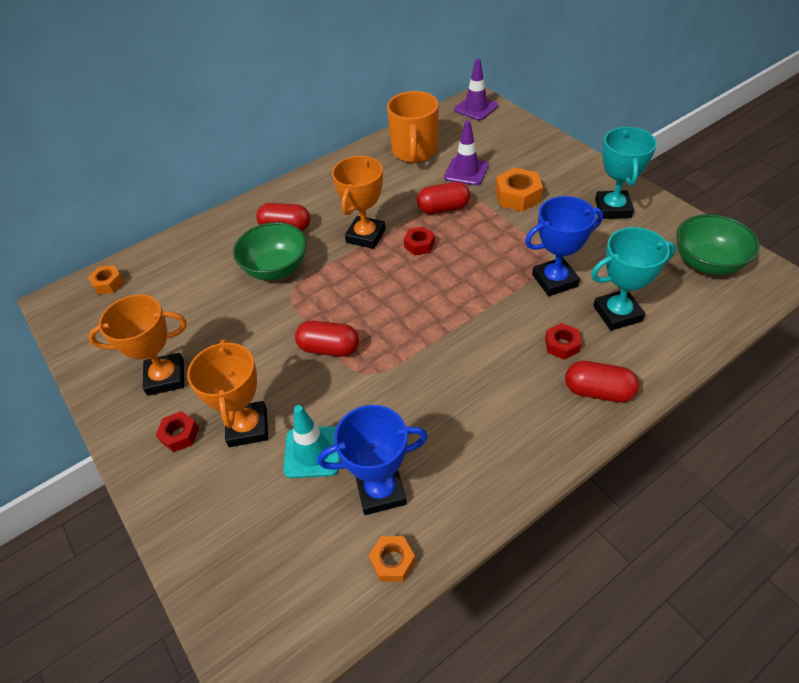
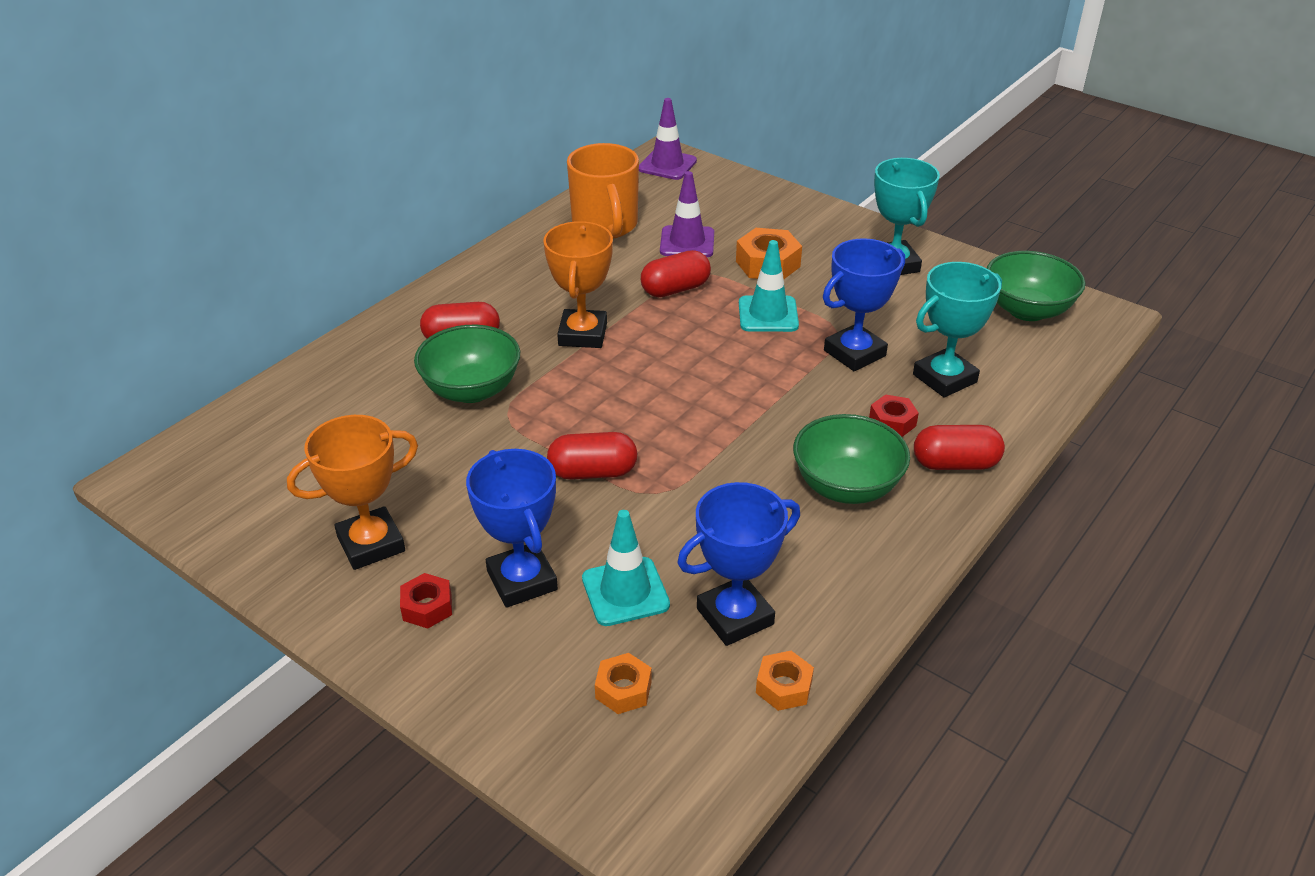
camera: 20 degrees left, 10 degrees down
(108, 283) = (218, 443): orange nut -> orange nut (623, 690)
(248, 427) = (522, 580): orange trophy -> blue trophy
(419, 245) = (662, 336): red nut -> none
(502, 238) = (768, 314): none -> turquoise traffic cone
(505, 395) = (846, 487): none -> green bowl

